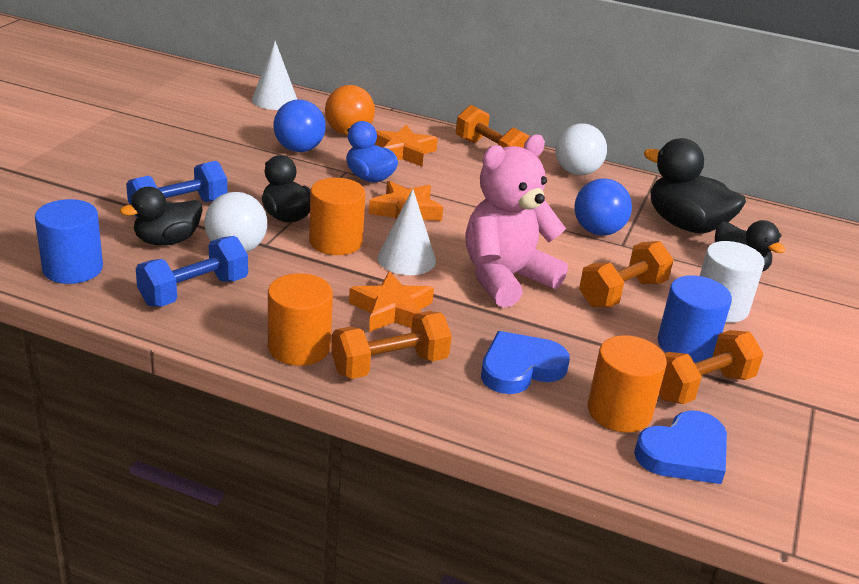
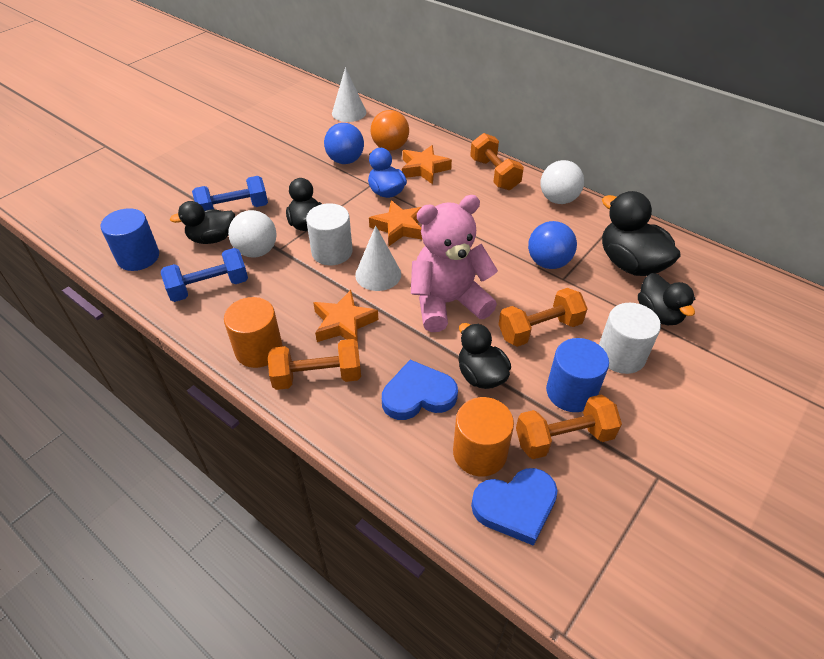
camera: 20 degrees right, 15 degrees up
(335, 242) = (332, 252): orange cylinder -> white cylinder
(581, 341) = (481, 375): none -> black duck

